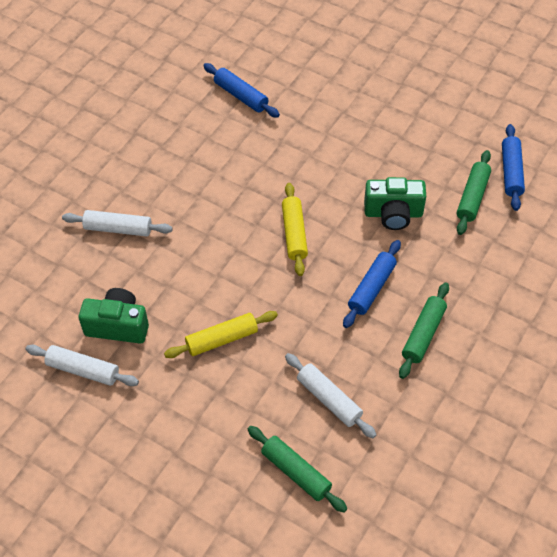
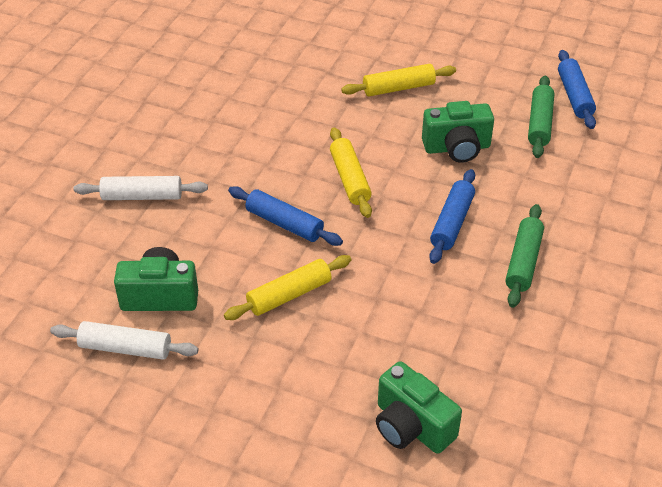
camera: 10 degrees left, 10 degrees down
(241, 96) = (259, 55): blue rolling pin -> blue rolling pin (284, 223)
(296, 472) = (411, 426): green rolling pin -> green camera
(329, 399) = (432, 342): white rolling pin -> none
(356, 145) = (398, 88): none -> yellow rolling pin

